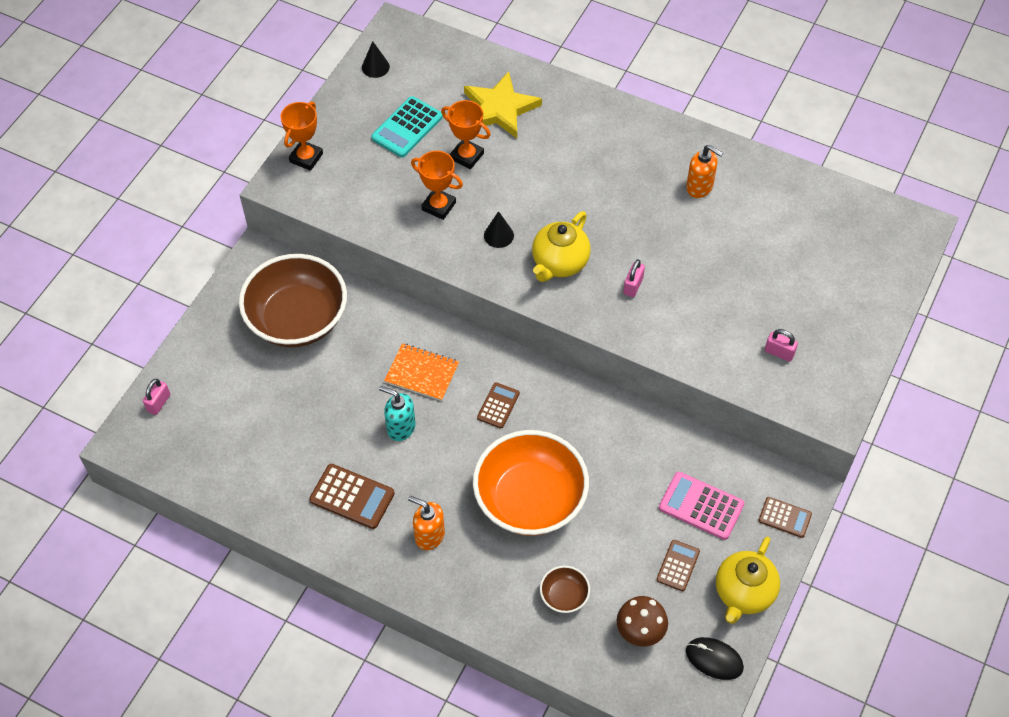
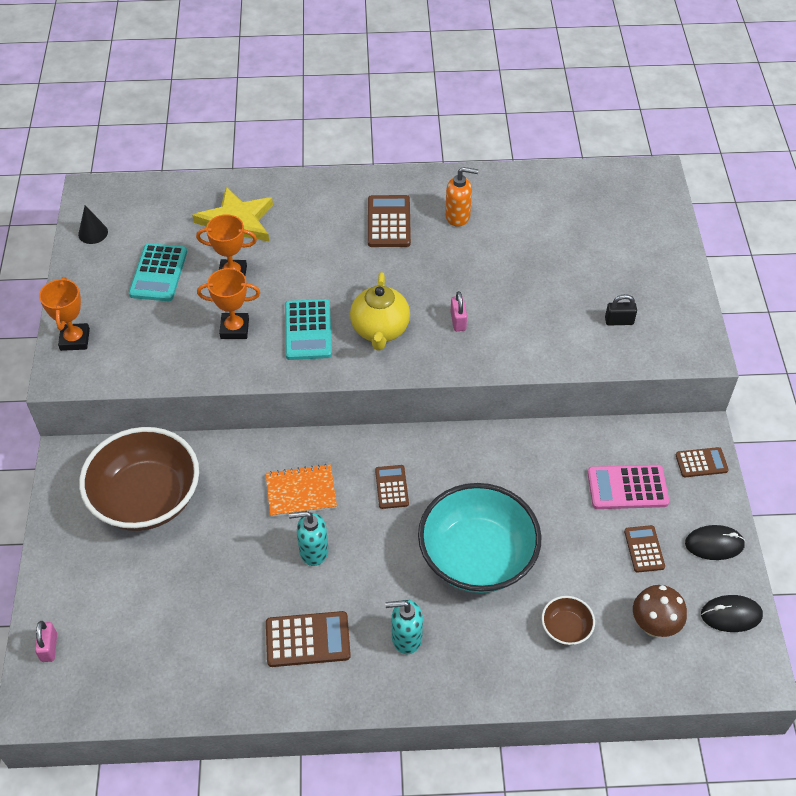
camera: 30 degrees left, 5 degrees down
(429, 535) = (406, 638): orange soap dispenser -> turquoise soap dispenser
(498, 235) = (308, 330): black cone -> turquoise calculator
(530, 500) = (477, 557): orange bowl -> turquoise bowl
(633, 165) = (389, 222): none -> brown calculator
(743, 593) = (714, 544): yellow teapot -> black mouse
(779, 352) = (619, 321): pink padlock -> black padlock

